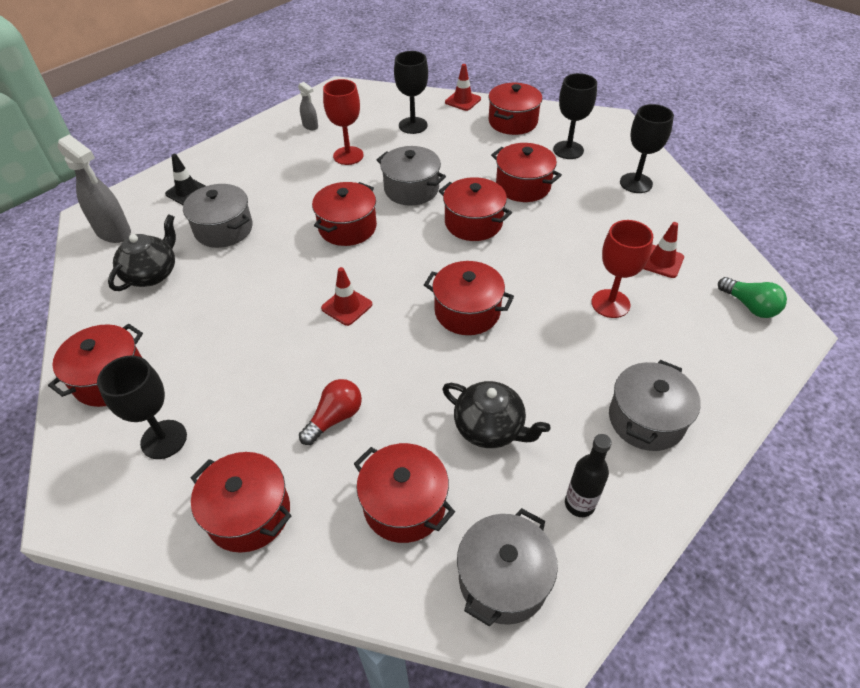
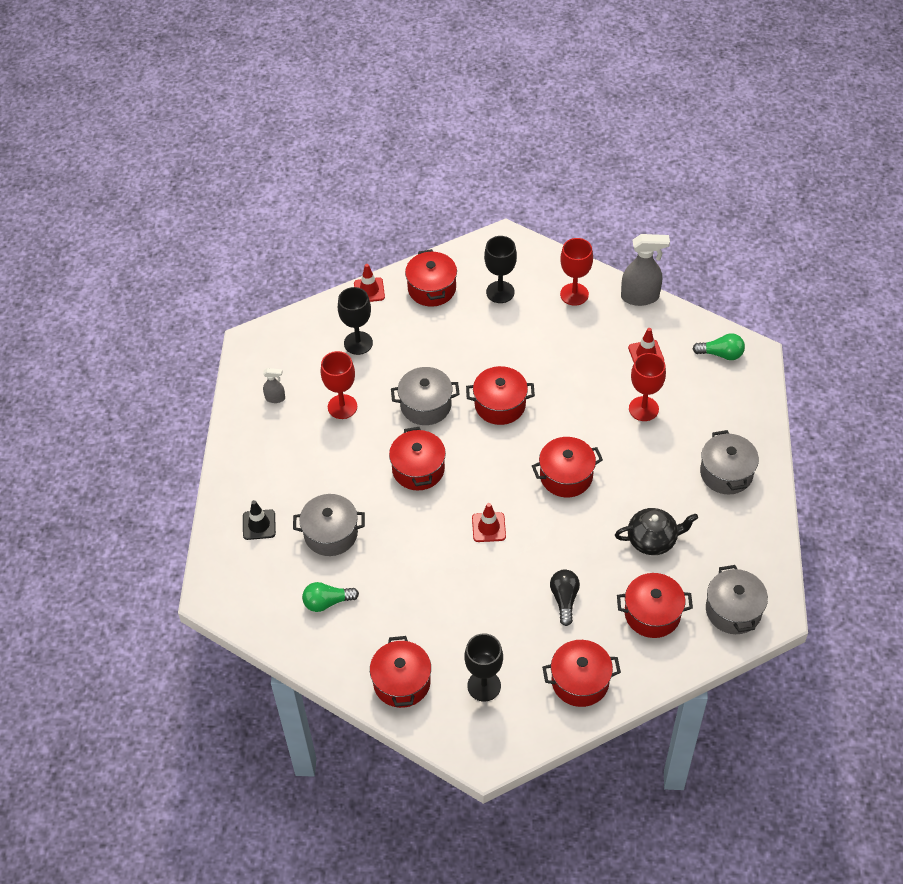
camera: 40 degrees left, 5 degrees up
(114, 232) = (251, 595): grey spray bottle -> grey spray bottle (640, 297)
(152, 274) = (327, 602): black teapot -> green light bulb
(334, 418) = (564, 599): red light bulb -> black light bulb
(523, 186) = (501, 348): red pot -> none
(579, 504) = (734, 546): black bottle -> none
(636, 183) = (574, 294): black goblet -> red goblet

